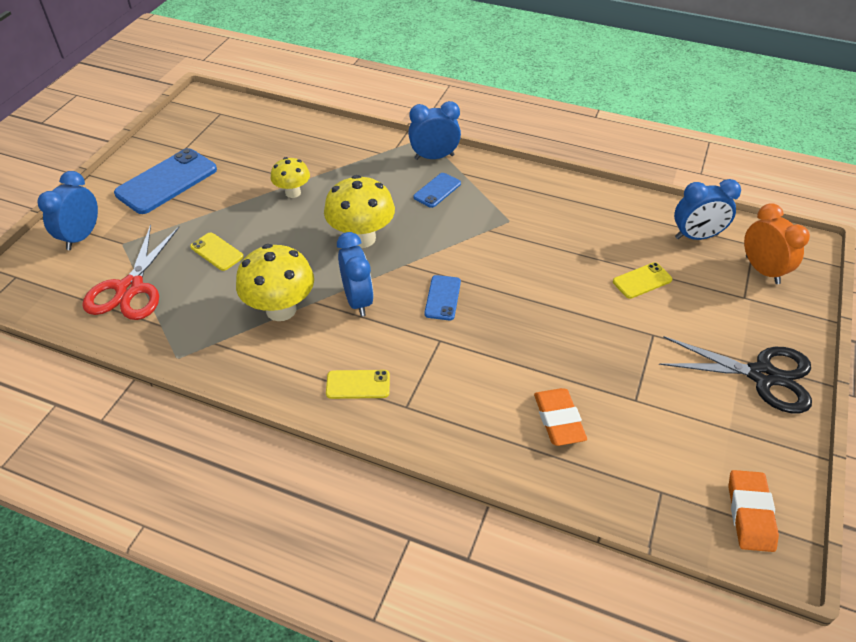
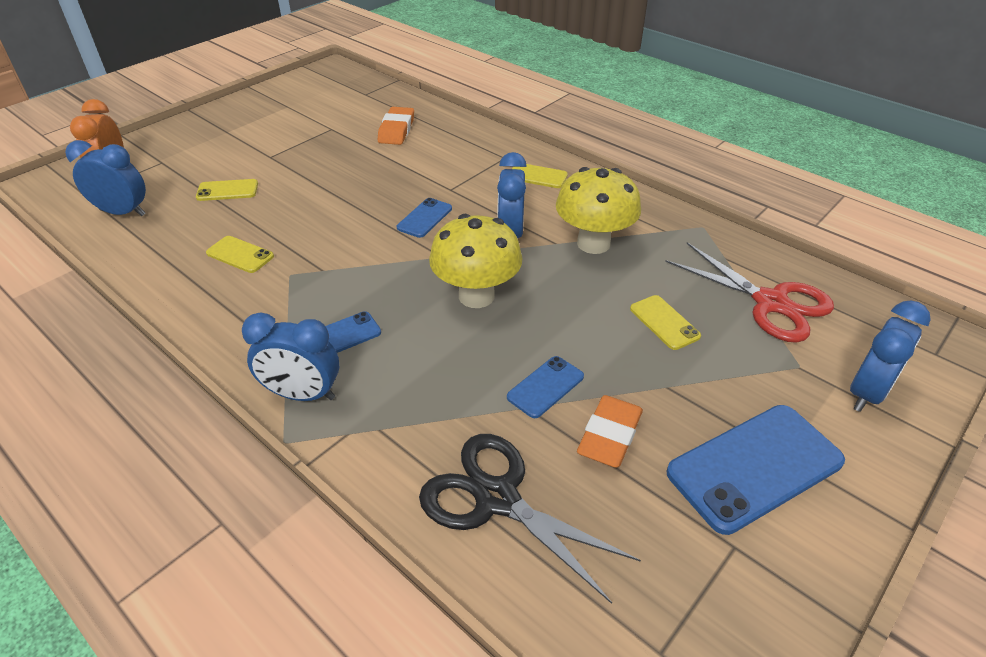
camera: 160 degrees left, 5 degrees down
(130, 288) = (770, 303): red scissors -> red scissors turned 105 degrees clockwise
(293, 192) = (545, 387): yellow mushroom -> blue phone
(561, 226) = (240, 255): none -> yellow phone
(750, 513) = (325, 79): orange eraser -> orange eraser (609, 435)
(762, 376) = (226, 121): black scissors -> black scissors (497, 498)

